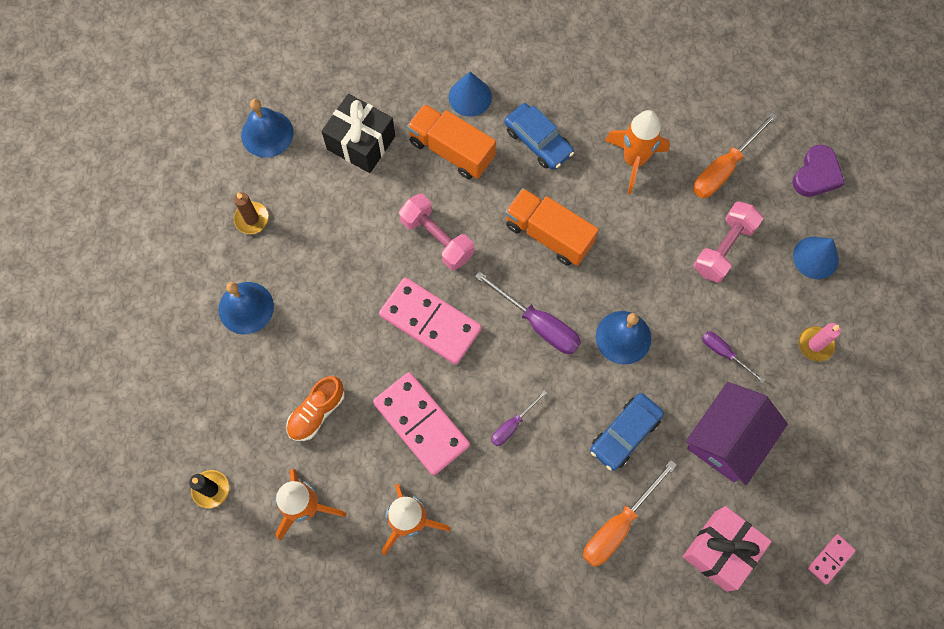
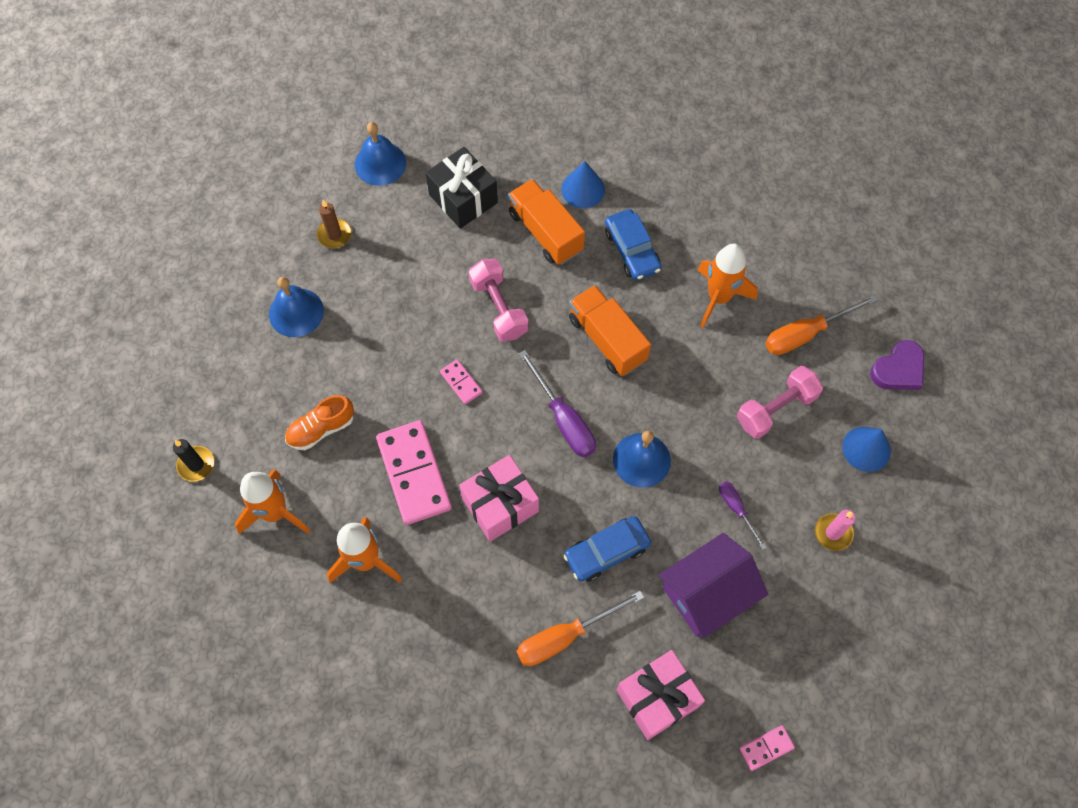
camera: 20 degrees right, 5 degrees down
(430, 322) = (461, 382): pink domino -> pink domino, size x0.46
(512, 425) = (500, 505): purple screwdriver -> pink gift

